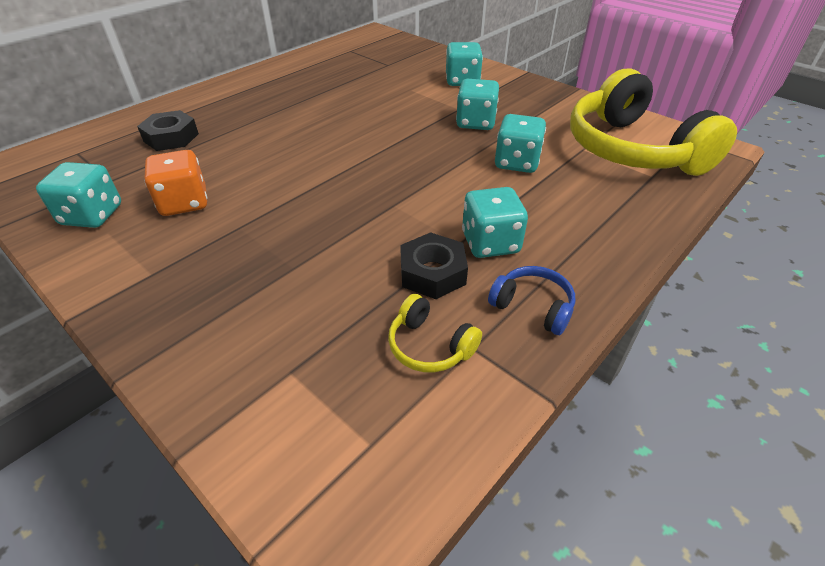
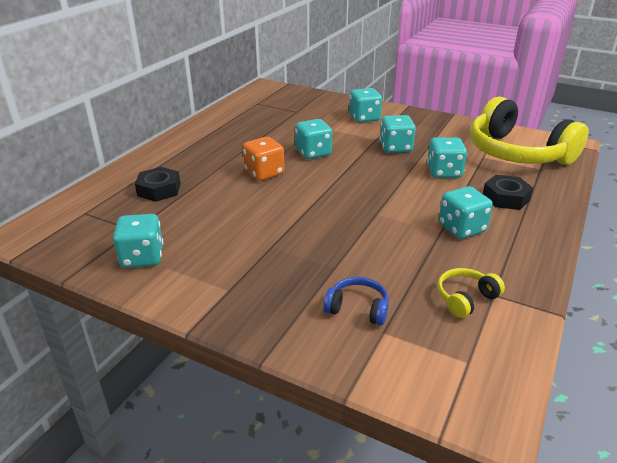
camera: 15 degrees left, 10 degrees down
(184, 203) = (212, 236): orange dice -> orange dice (264, 173)
(371, 116) = (313, 153): none -> turquoise dice
(429, 346) = (465, 298): yellow headphones -> yellow headphones turned 120 degrees clockwise
(432, 273) = (436, 254): black nut -> black nut (506, 198)
(533, 307) = (515, 263): blue headphones -> blue headphones (358, 308)

